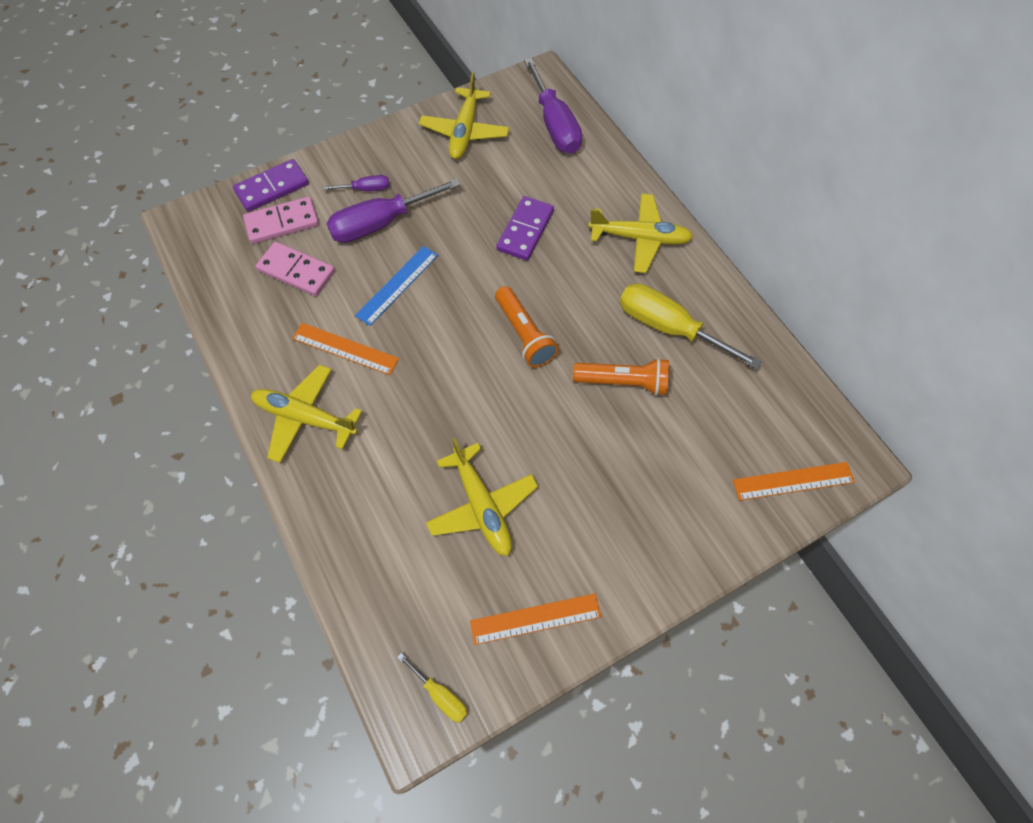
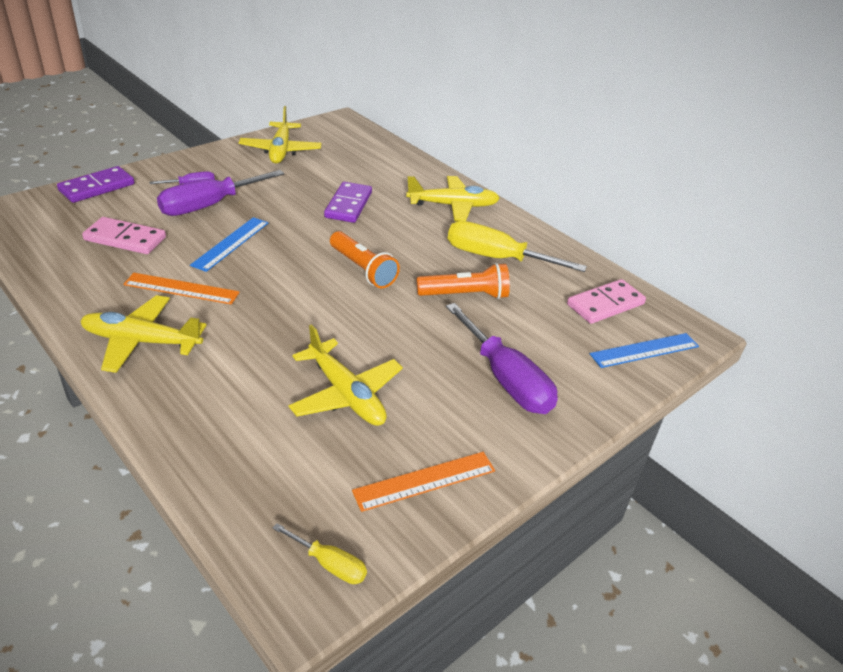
camera: 15 degrees left, 25 degrees down
(282, 222) = (108, 208): pink domino -> pink domino (605, 304)
(554, 125) = (360, 145): purple screwdriver -> purple screwdriver (506, 379)
(793, 481) = (644, 350): orange ruler -> blue ruler

